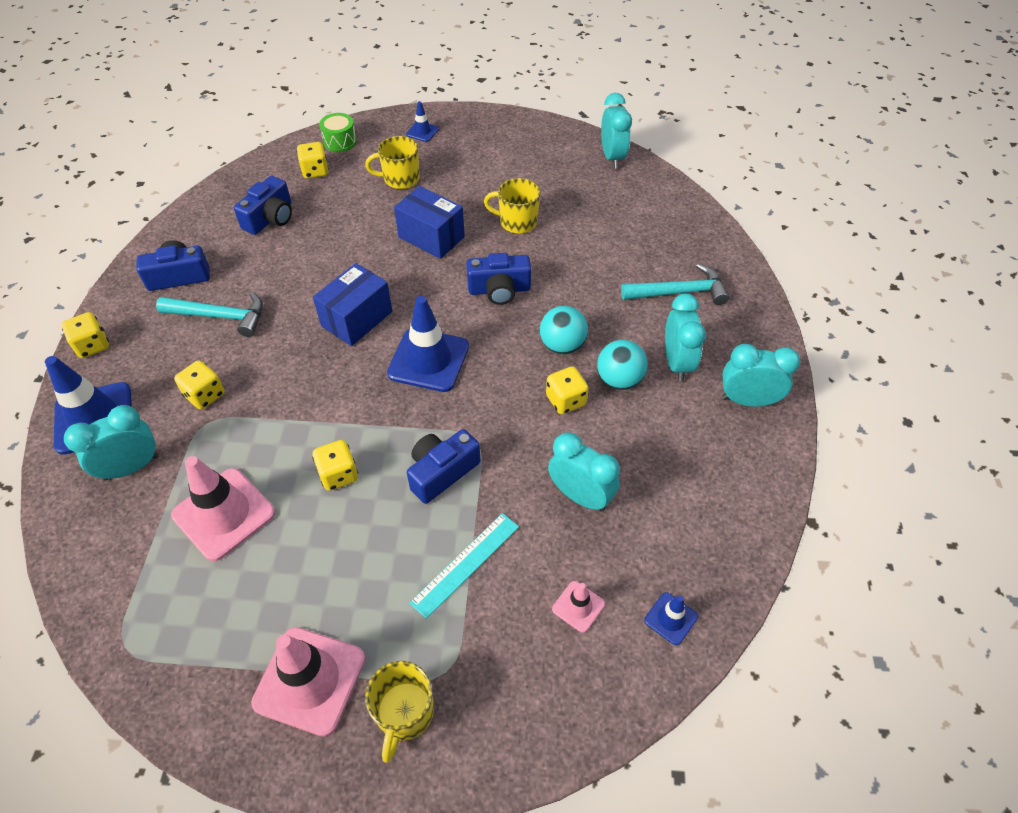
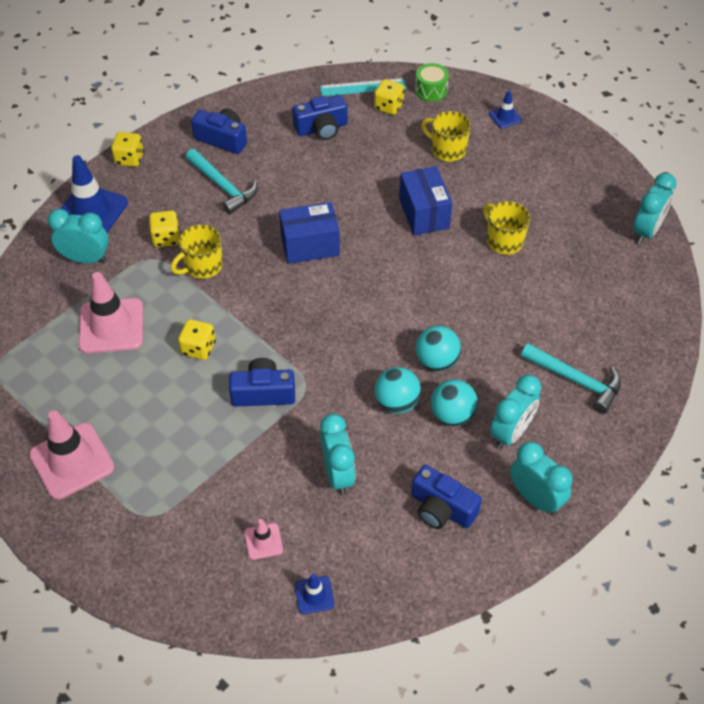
camera: 40 degrees right, 0 degrees up
(404, 713) = (104, 520): yellow mug -> yellow mug (202, 266)
(428, 360) = (330, 308): blue traffic cone -> none
(465, 564) = (221, 462): turquoise ruler -> turquoise ruler (363, 87)
(499, 290) = (433, 288): blue camera -> blue camera (441, 508)
(565, 400) = (396, 403): yellow dice -> turquoise ball

